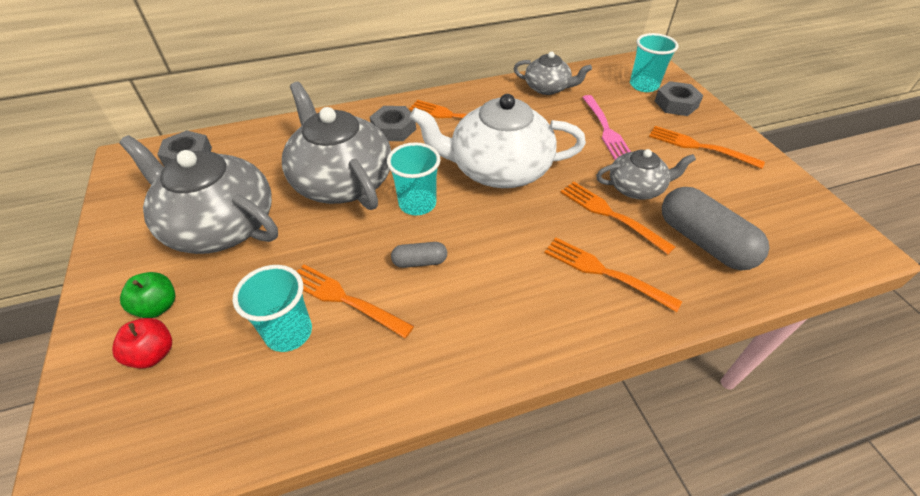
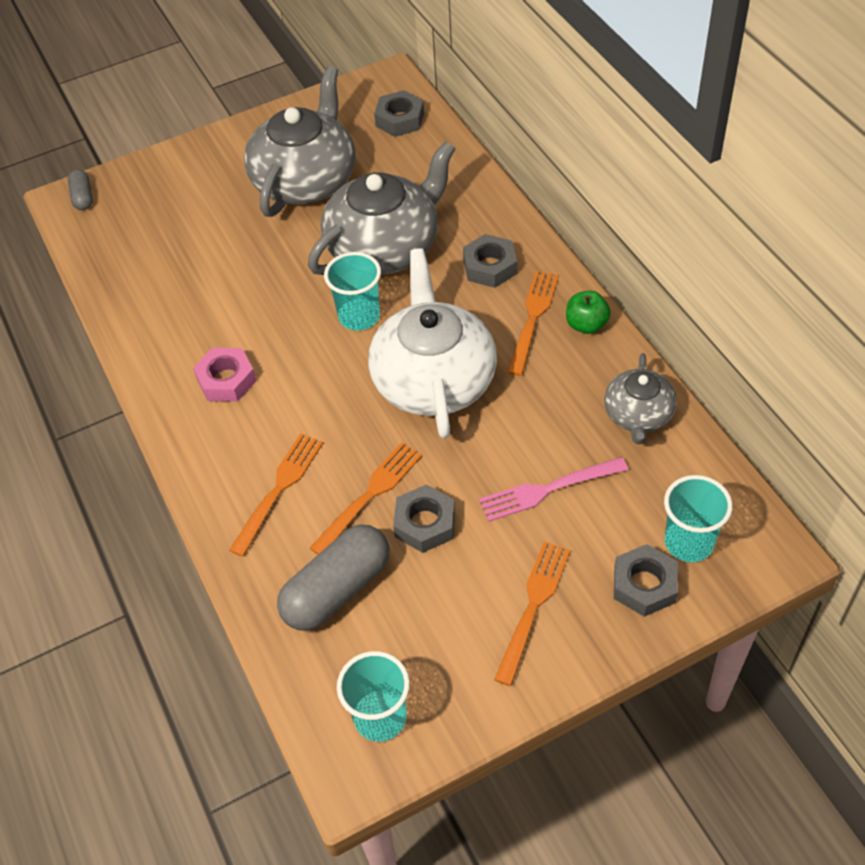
camera: 85 degrees right, 5 degrees up
(153, 354) = (165, 195): red apple -> none
(158, 306) = (209, 179): green apple -> green apple (586, 325)
(289, 332) = (189, 266): turquoise cup -> turquoise cup (380, 717)
(345, 299) = (226, 292): orange fork -> none
(420, 262) = (276, 335): grey capsule -> grey capsule (83, 197)
(467, 305) = (226, 380): none -> pink nut
(636, 188) = (425, 523): grey teapot -> grey nut

